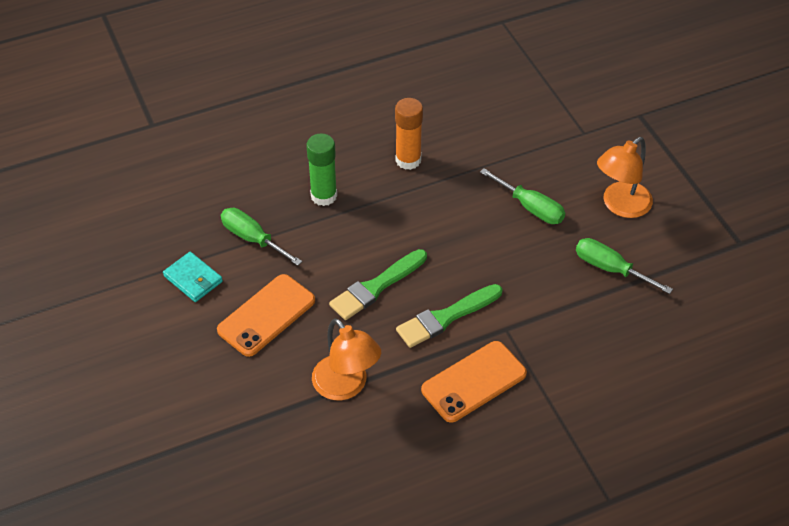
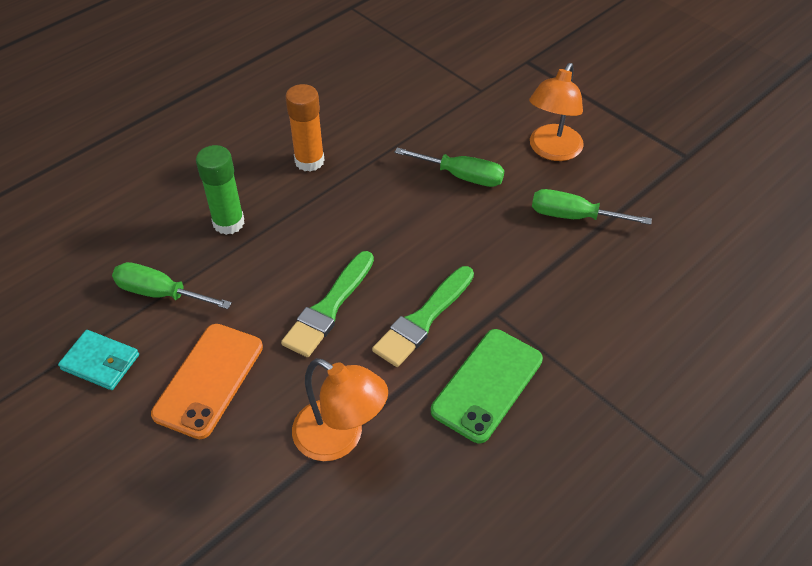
camera: 20 degrees left, 0 degrees up
(474, 382) = (487, 385): orange phone -> green phone

